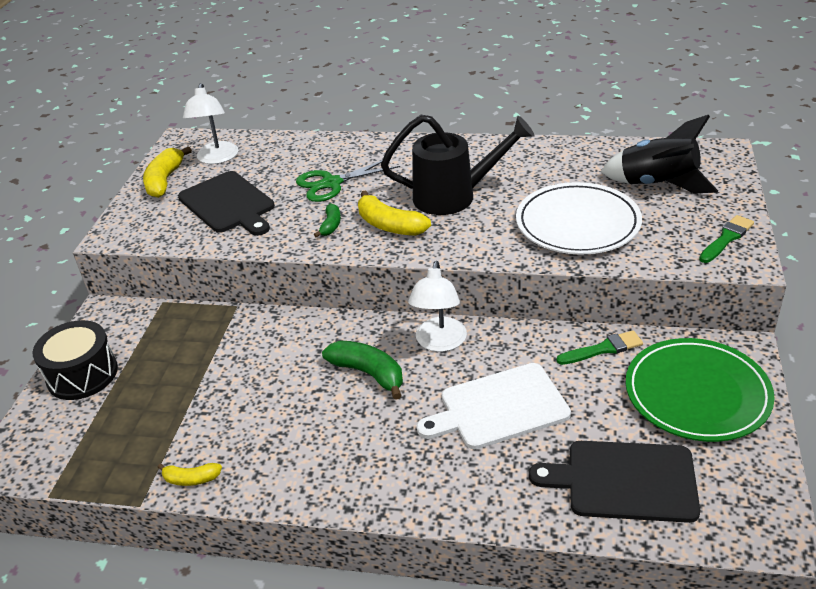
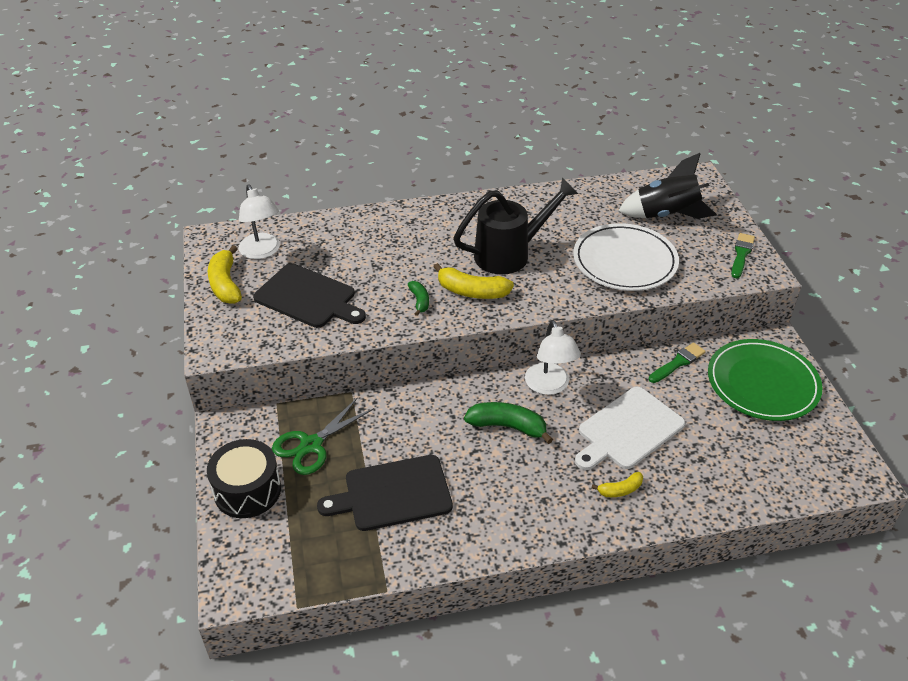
camera: 25 degrees left, 5 degrees up
(191, 479) = (416, 556): yellow banana -> yellow banana (620, 490)
(331, 183) = (392, 259): green scissors -> green scissors (311, 445)
(624, 481) = (749, 464): black cutting board -> black cutting board (393, 494)

